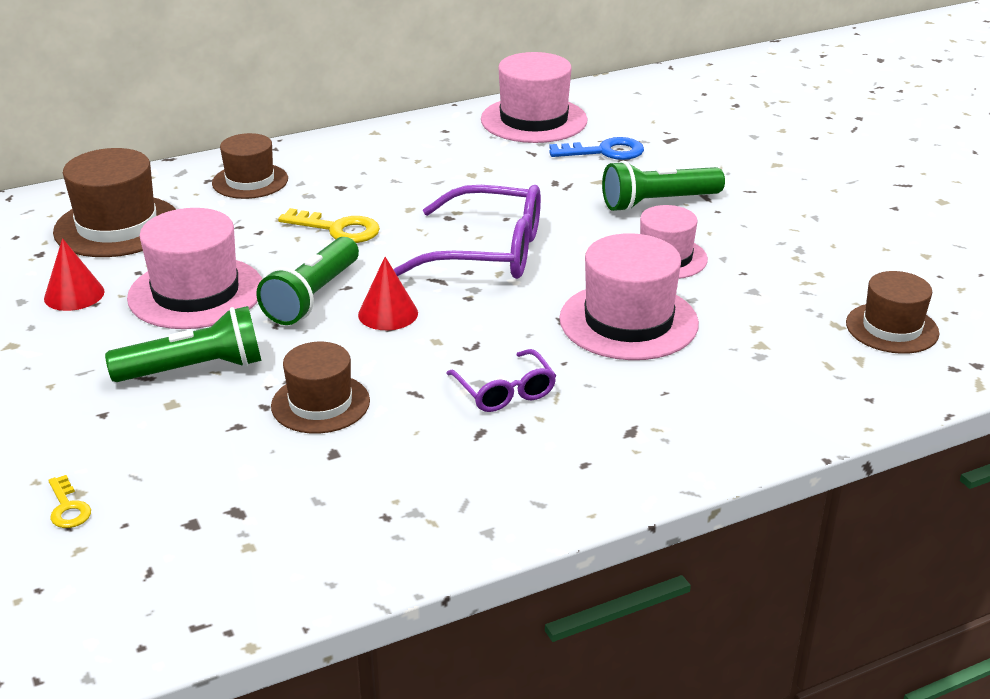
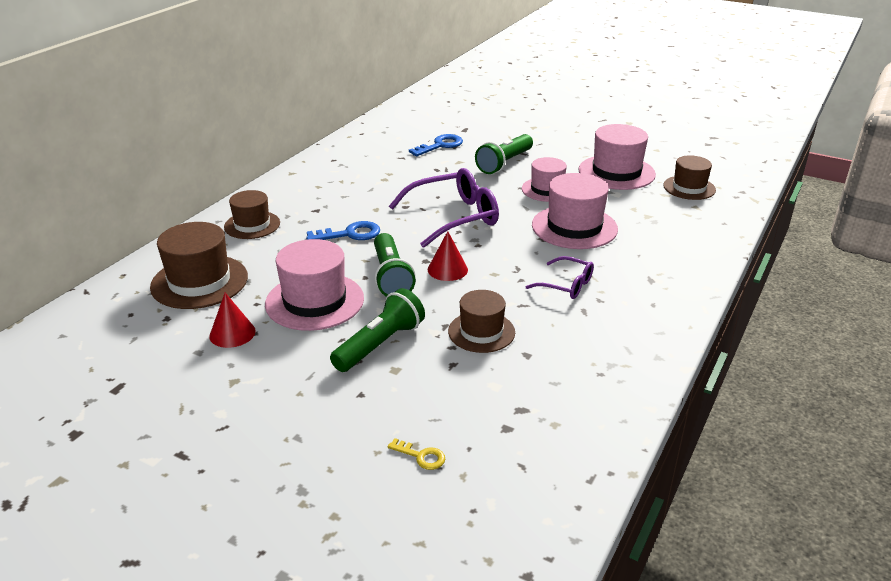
camera: 35 degrees left, 0 degrees up
(338, 229) = (350, 234): yellow key -> blue key
(534, 120) = (377, 139): pink hat -> pink hat (616, 172)

